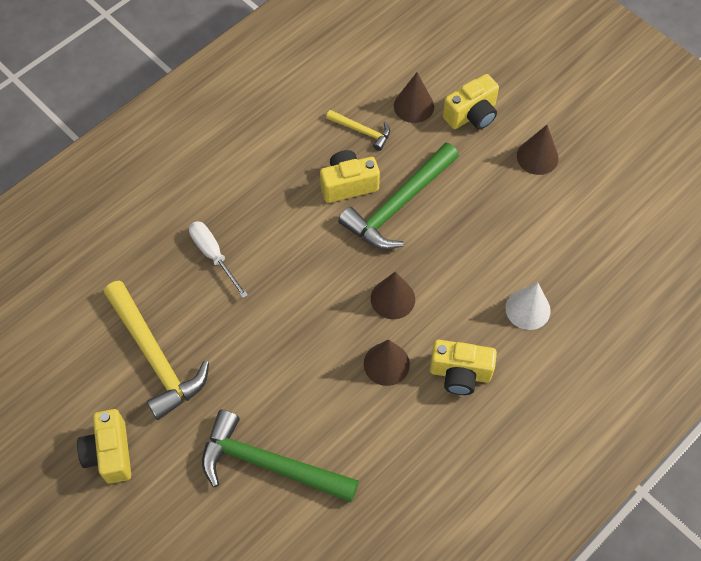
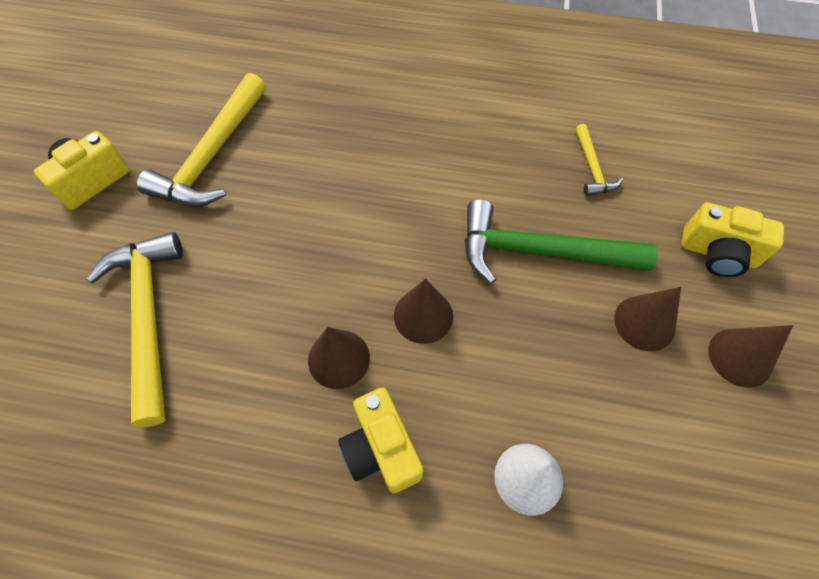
camera: 55 degrees right, 0 degrees up
(213, 255) = (349, 135): white screwdriver -> none
(269, 464) = (149, 317): green hammer -> yellow hammer
(348, 185) = (521, 193): yellow camera -> none
(413, 106) = (668, 194): brown cone -> brown cone (644, 323)

